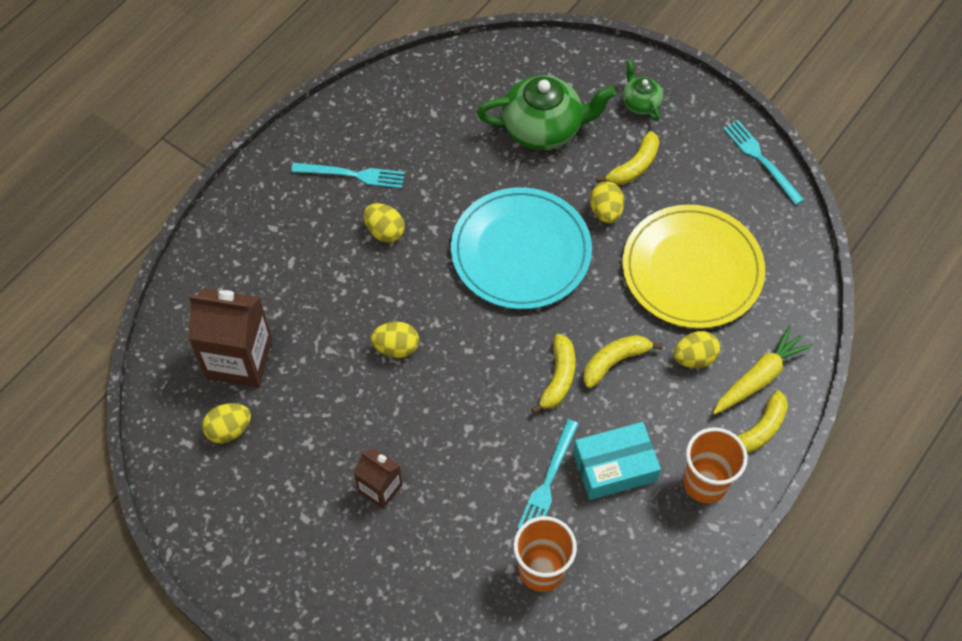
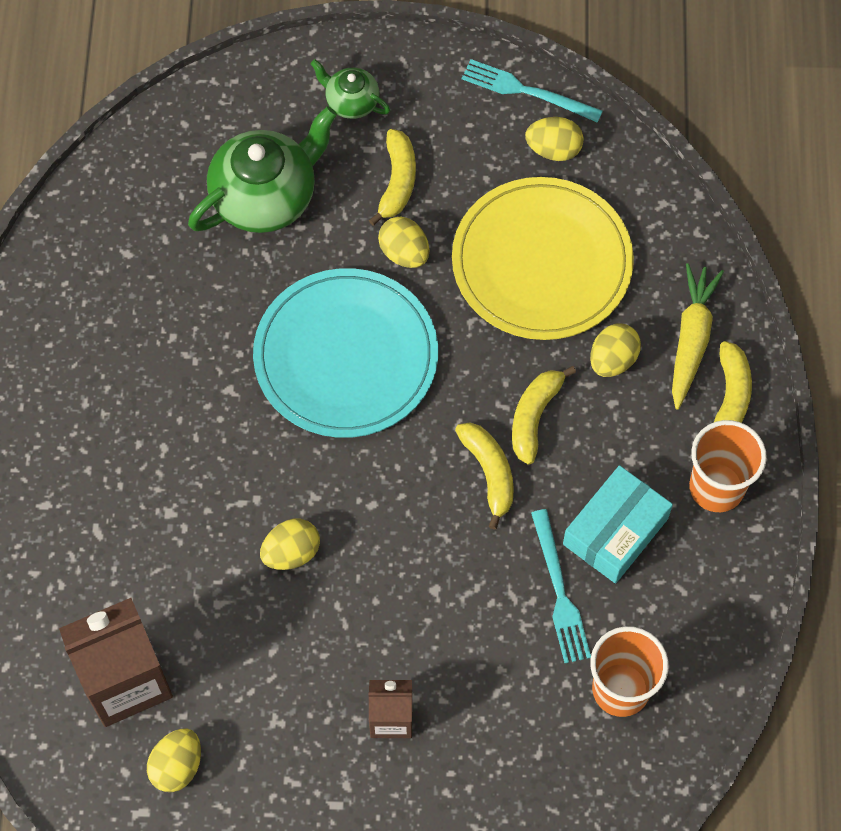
camera: 35 degrees left, 5 degrees up
(352, 175) = (89, 385): turquoise fork -> none
(385, 231) = (177, 428): yellow egg -> yellow egg (553, 149)

